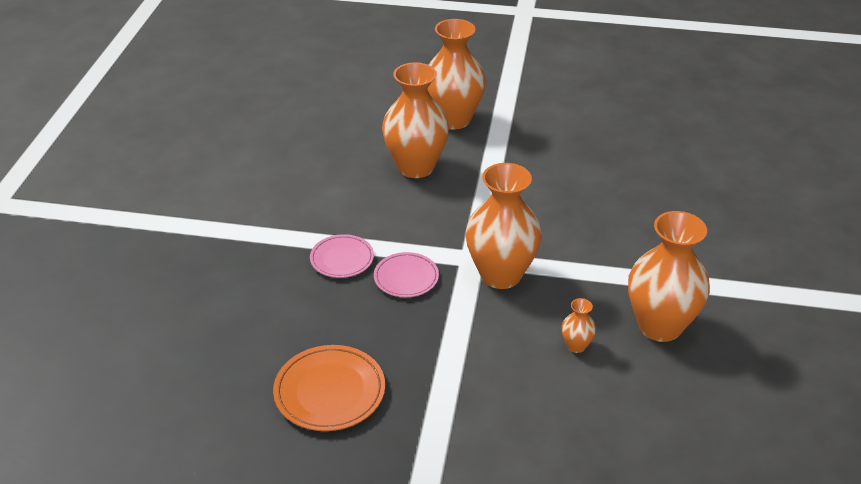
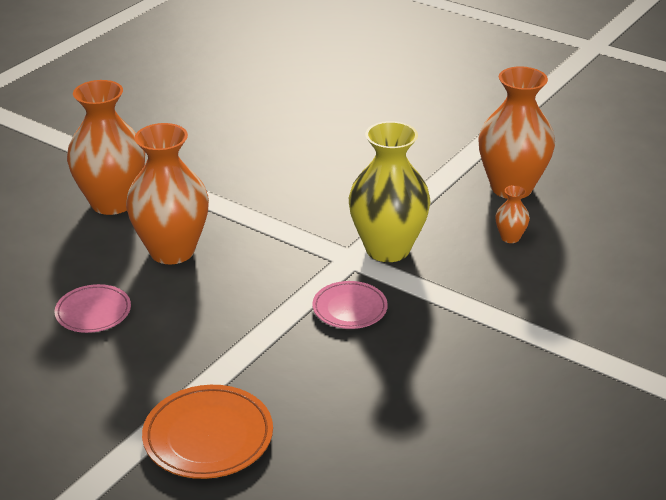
camera: 65 degrees left, 5 degrees down
(329, 392) = (488, 406): orange plate -> orange plate (208, 436)
(342, 259) = (286, 344): pink plate -> pink plate (93, 312)
(501, 275) = (387, 249): orange vase -> yellow vase

